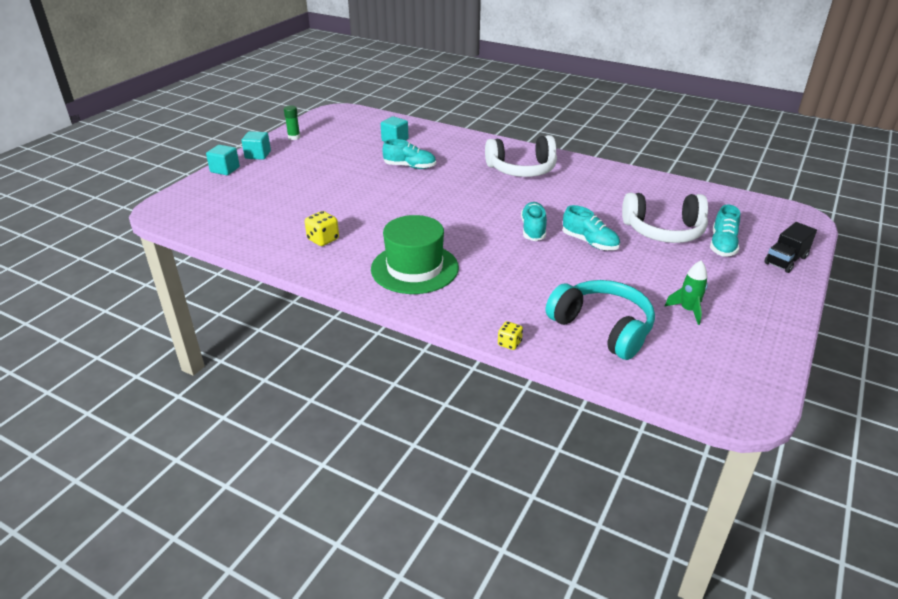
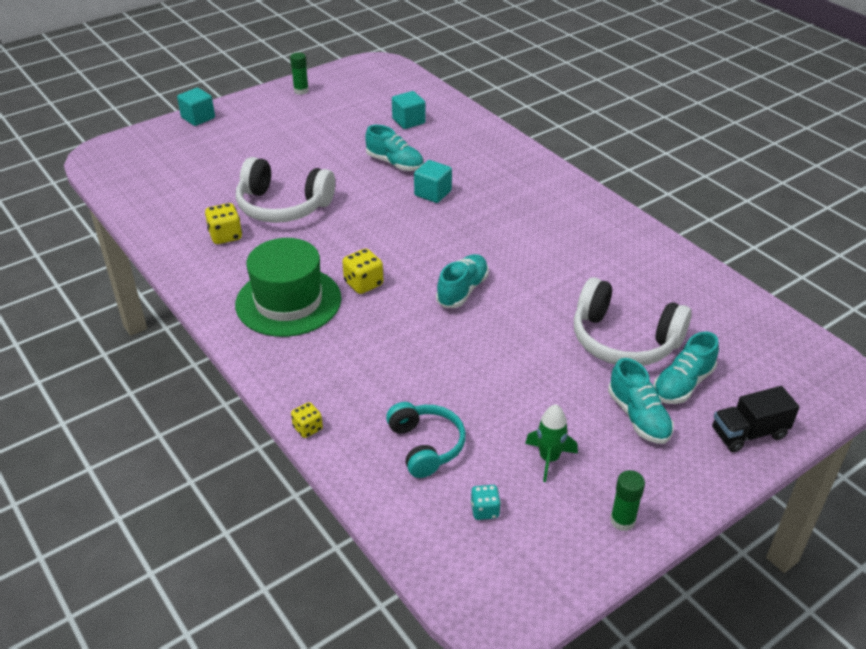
camera: 25 degrees right, 5 degrees up
(258, 155) = (245, 106): turquoise cube -> turquoise cube (433, 193)
(460, 243) = (363, 284): none -> yellow dice
(522, 169) = (524, 201): white headphones -> white headphones (283, 206)
(590, 242) = (514, 328): turquoise shoe -> turquoise shoe (638, 417)
(602, 328) = (426, 446): turquoise headphones -> turquoise headphones, size x0.65
(679, 353) = (485, 510): none -> turquoise dice
(767, 330) = (622, 520): none -> green glue stick

